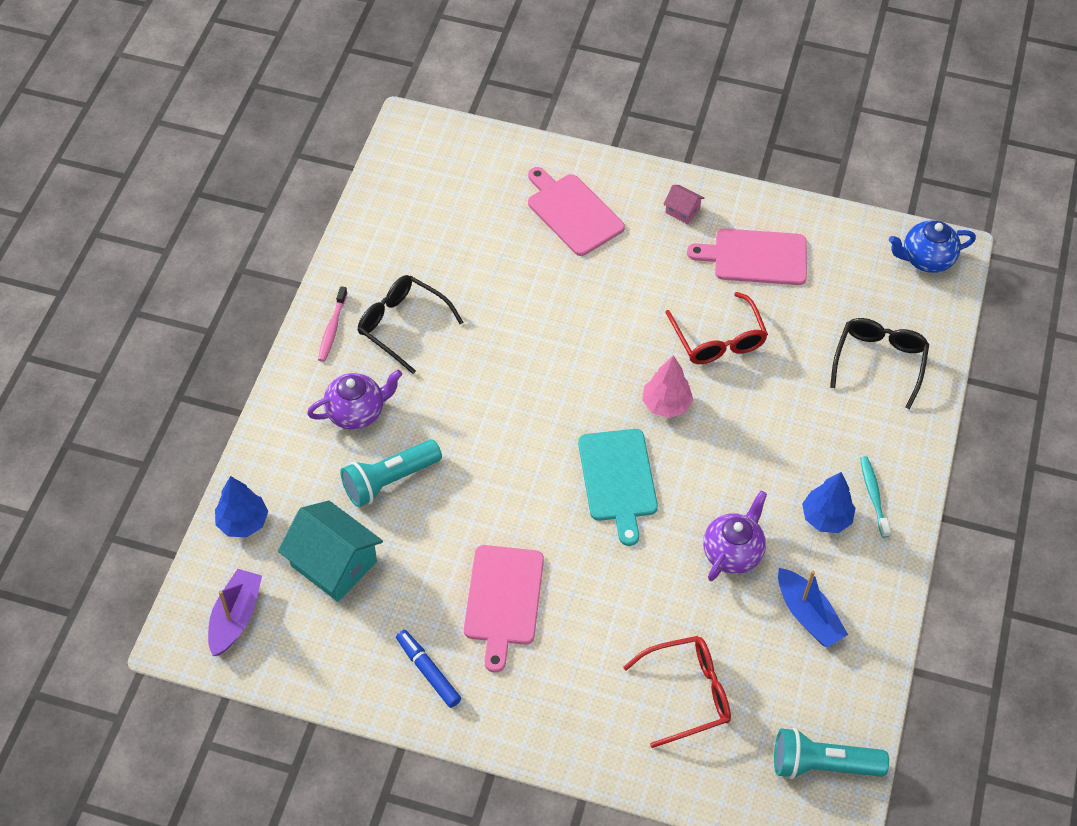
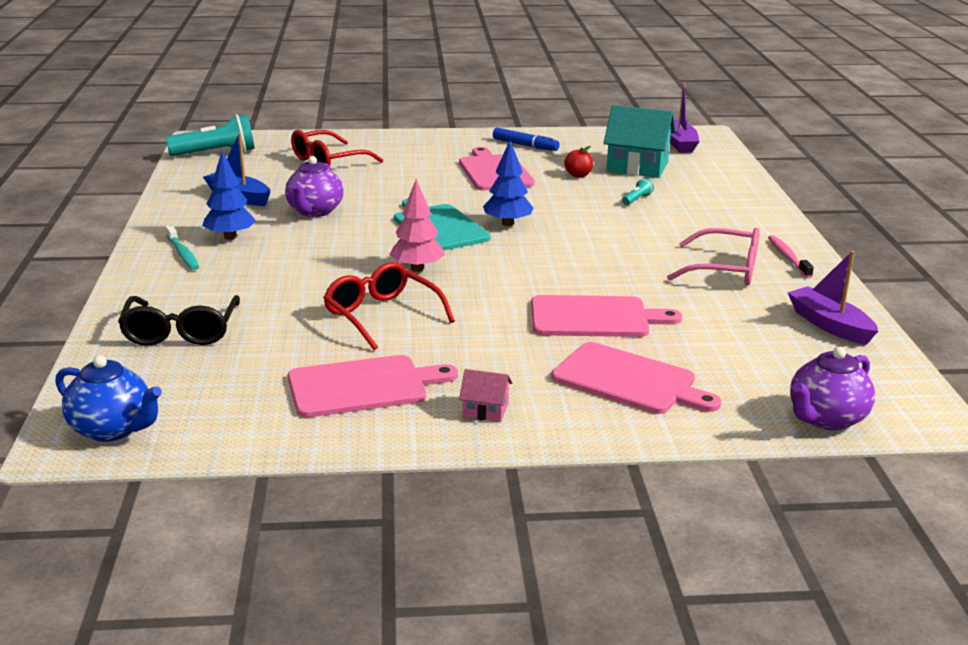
camera: 160 degrees right, 30 degrees down
(243, 522) = (725, 171): blue tree -> blue tree (507, 224)
(357, 412) = (704, 222): purple teapot -> purple teapot (826, 419)
(384, 230) = (829, 325): none -> purple boat
(389, 480) = (636, 200): turquoise flashlight -> turquoise flashlight, size x0.44
(403, 326) = (724, 270): black glasses -> pink glasses
(414, 561) = (578, 175): none -> red apple
(553, 289) = (595, 318): none -> pink cutting board
(926, 259) = (113, 429): blue teapot -> blue teapot turned 60 degrees clockwise

